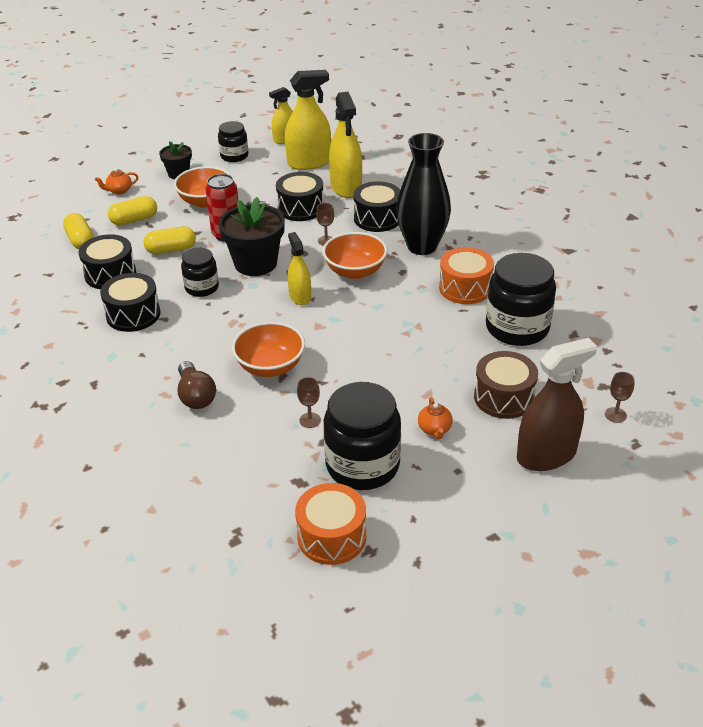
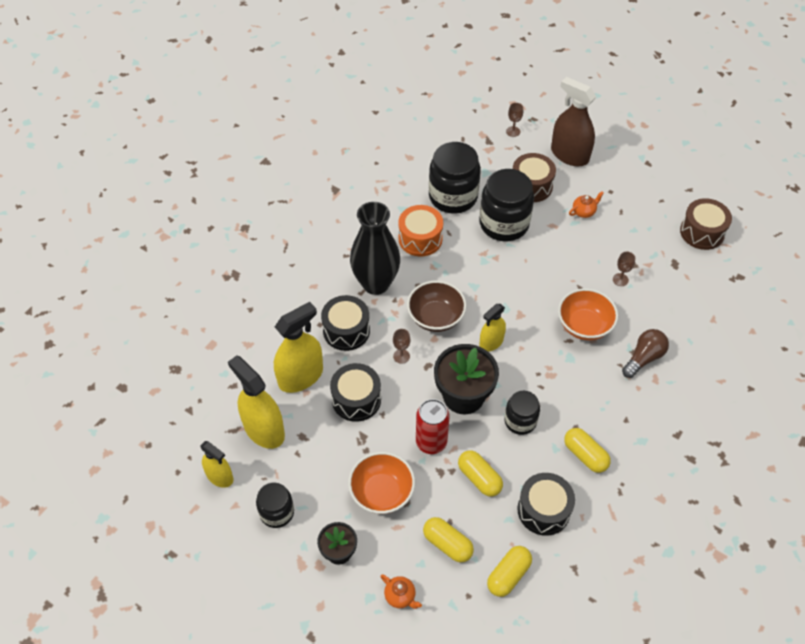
camera: 115 degrees left, 15 degrees up
(133, 314) = (585, 455): black drum -> yellow capsule
(331, 536) = (702, 232): orange drum -> brown drum
(355, 271) = (436, 317): orange bowl -> brown bowl
(362, 465) = (639, 237): black jar -> black jar (504, 224)

